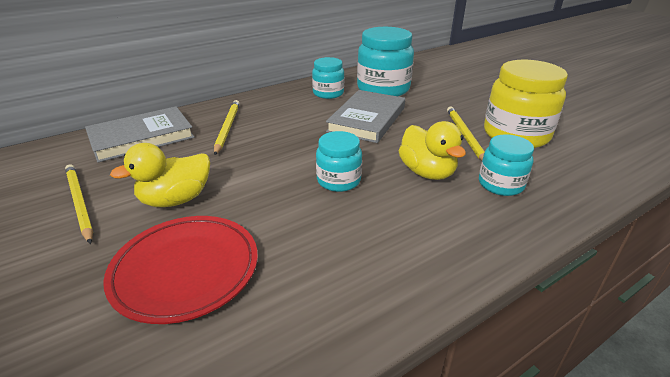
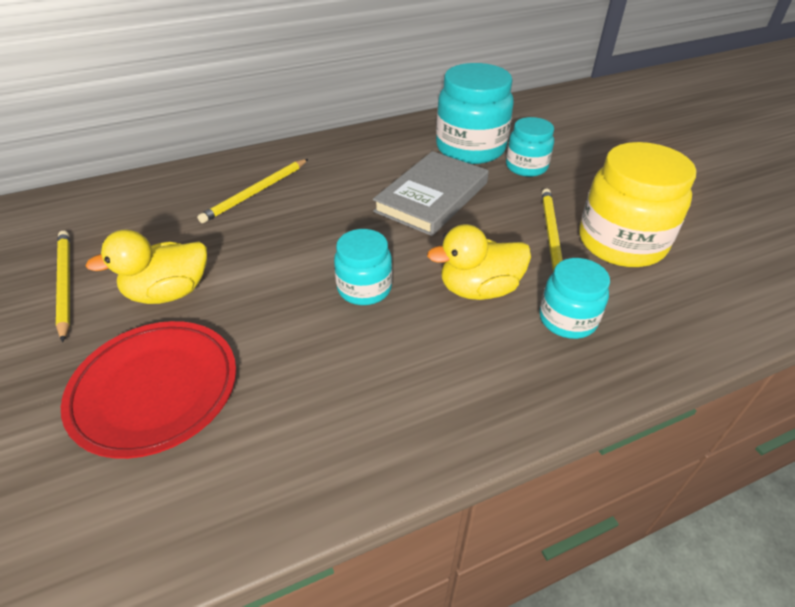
camera: 10 degrees right, 10 degrees up
(141, 137) = (153, 197): grey book -> none
(227, 128) = (256, 192): yellow pencil -> yellow pencil turned 150 degrees counterclockwise
(328, 93) = (396, 149): turquoise jar -> turquoise jar (526, 167)
(427, 172) = (479, 289): yellow duck -> yellow duck turned 90 degrees clockwise

